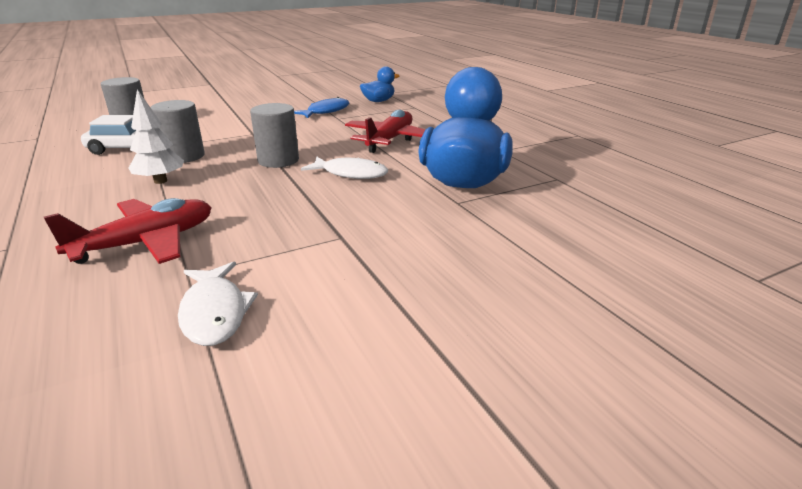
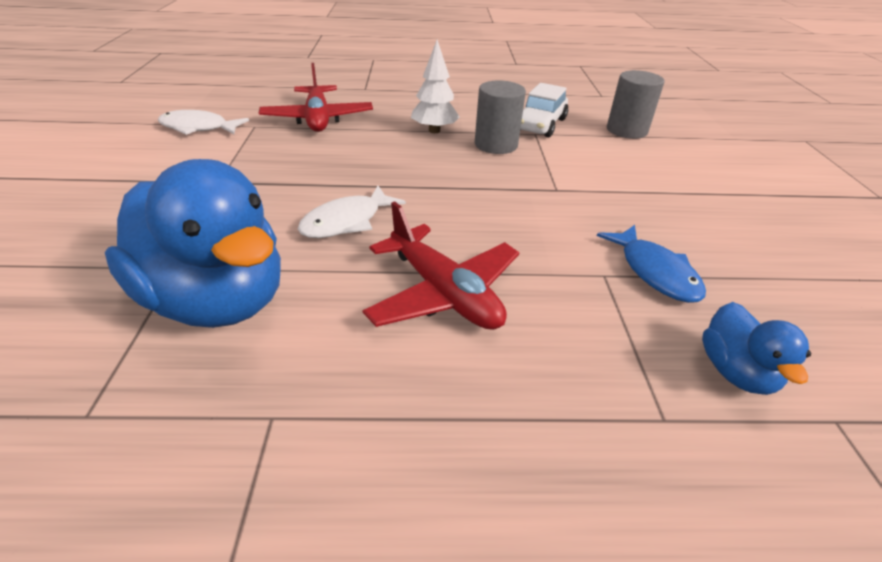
camera: 115 degrees right, 10 degrees up
(278, 160) = (436, 188): grey cylinder -> none

